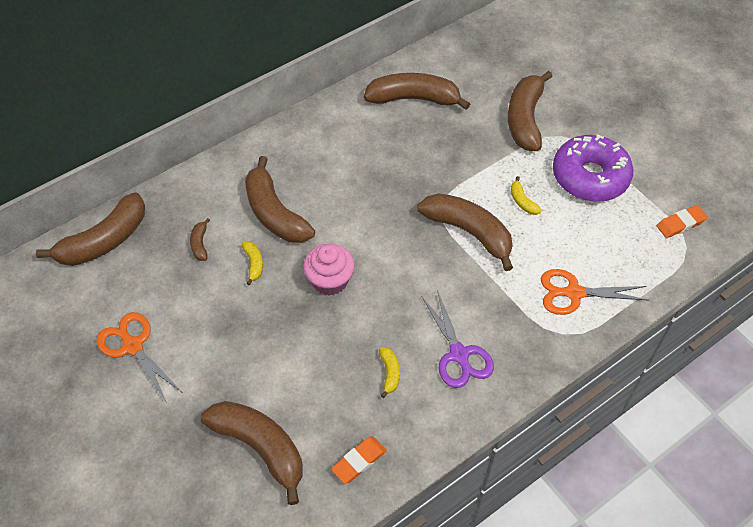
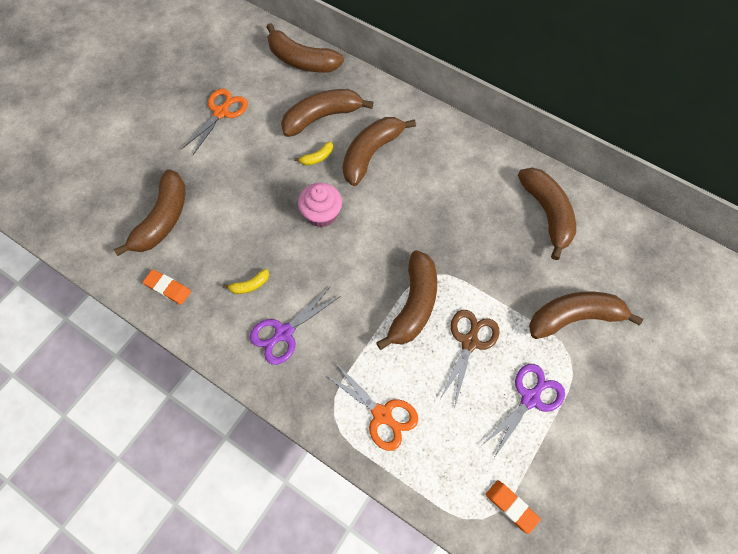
camera: 70 degrees right, 10 degrees up
(200, 244) = (322, 117): brown banana -> brown banana, size x2.31
(522, 201) = (469, 341): yellow banana -> brown scissors
(573, 293) = (382, 415): orange scissors -> orange scissors turned 150 degrees clockwise
(590, 176) = (530, 398): purple donut -> purple scissors

